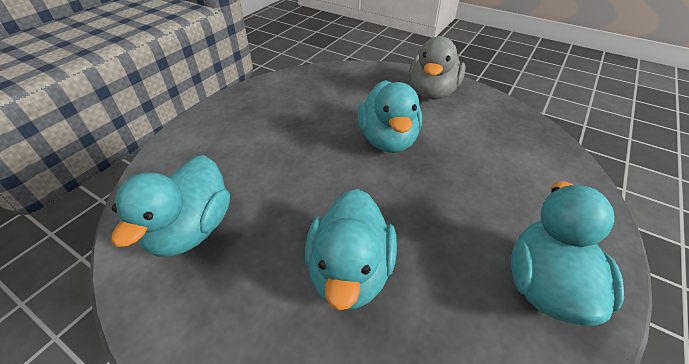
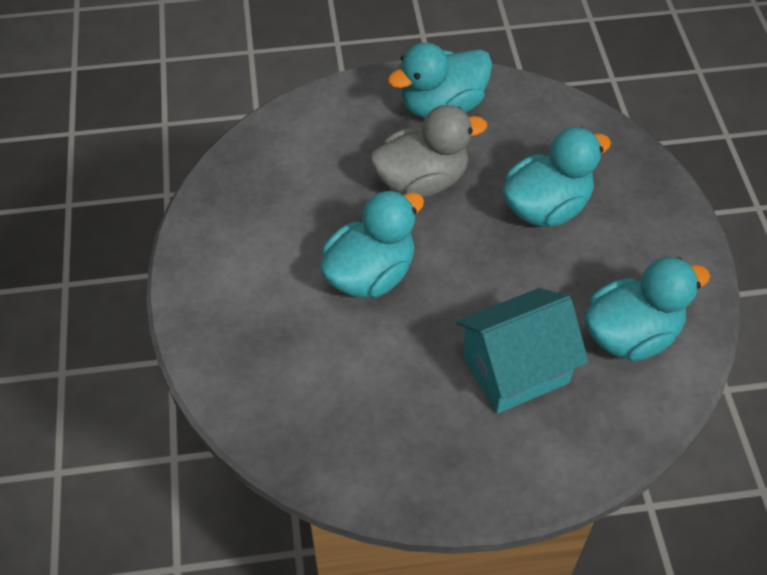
camera: 130 degrees left, 10 degrees up
(253, 157) = (515, 369): none -> turquoise house
(432, 92) = (229, 286): grey duck -> grey duck (422, 181)

